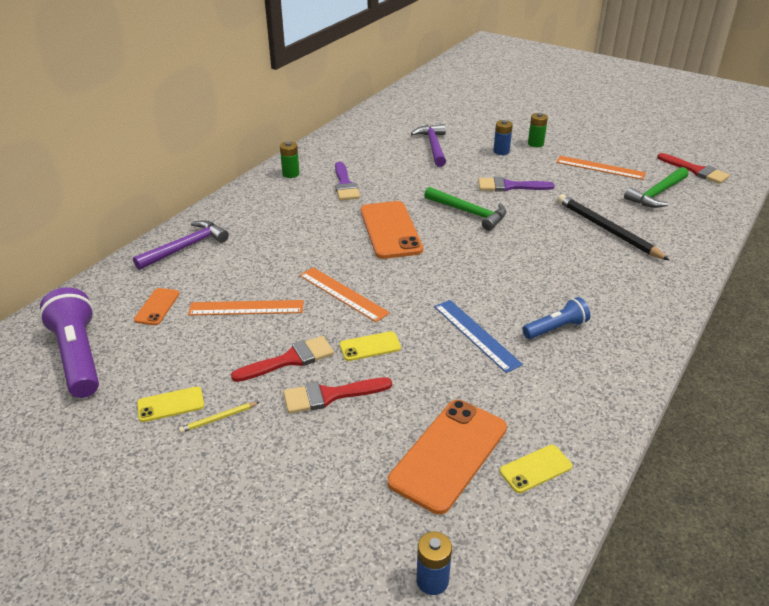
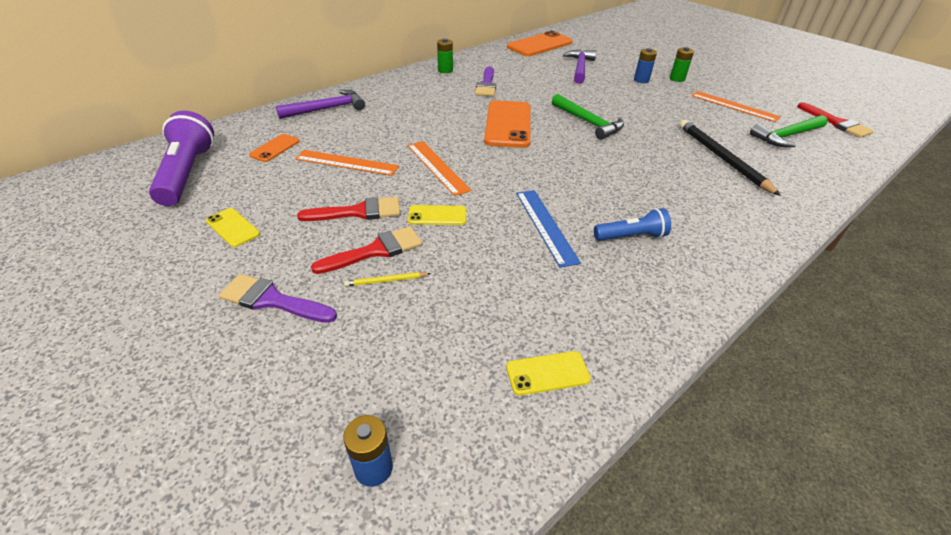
camera: 15 degrees right, 5 degrees up
(170, 404) = (233, 227): yellow phone -> yellow phone turned 45 degrees clockwise
(219, 418) = (265, 248): yellow pencil -> yellow pencil (386, 281)
(330, 395) = (375, 251): red brush -> red brush turned 150 degrees clockwise
(449, 454) = (461, 334): orange phone -> orange phone (540, 45)
(509, 186) = (637, 108): purple brush -> purple brush (272, 300)

